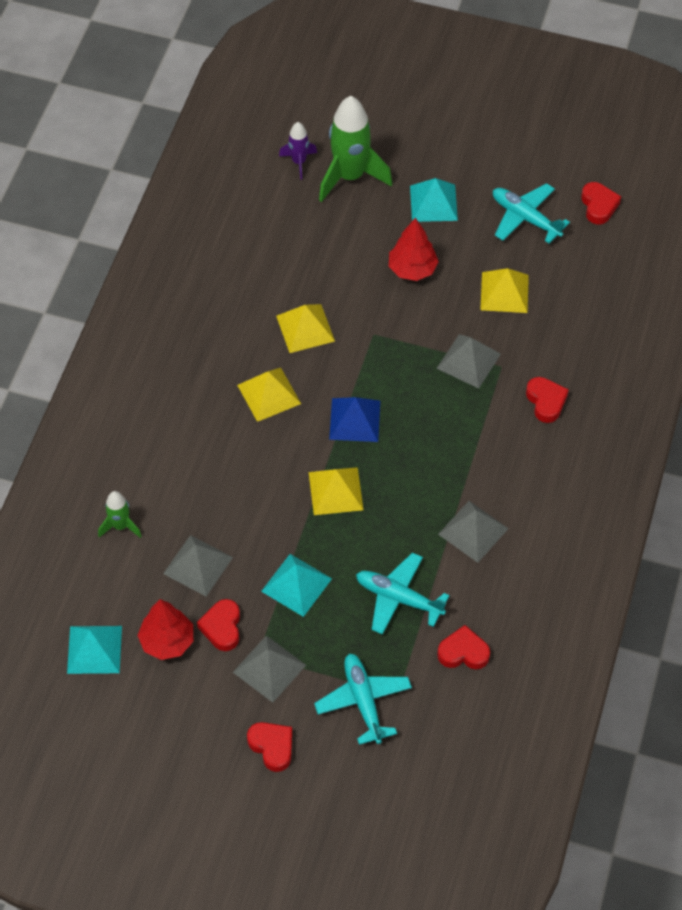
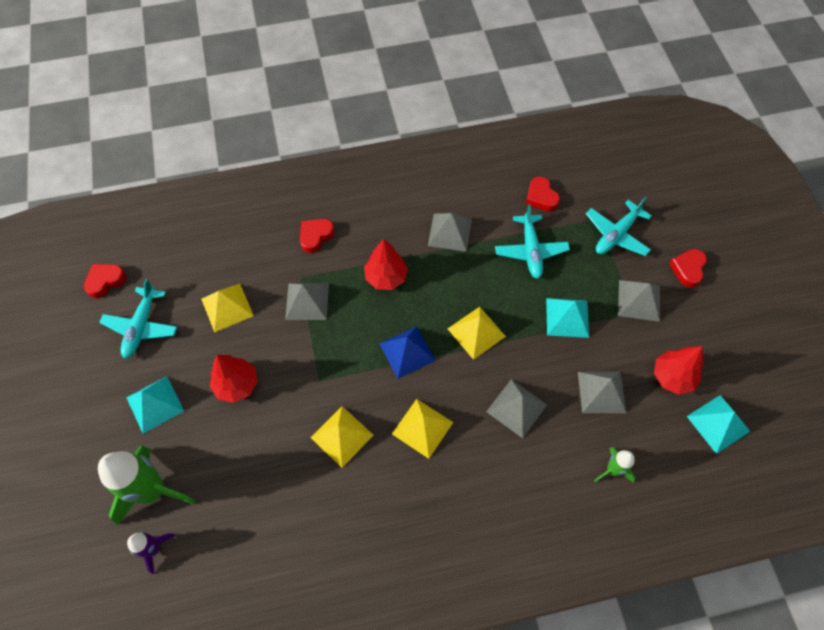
camera: 120 degrees left, 5 degrees up
(222, 627) = (634, 347): red heart -> none
(234, 481) = (516, 408): none -> grey pyramid
(453, 442) = (386, 277): none -> red tree

